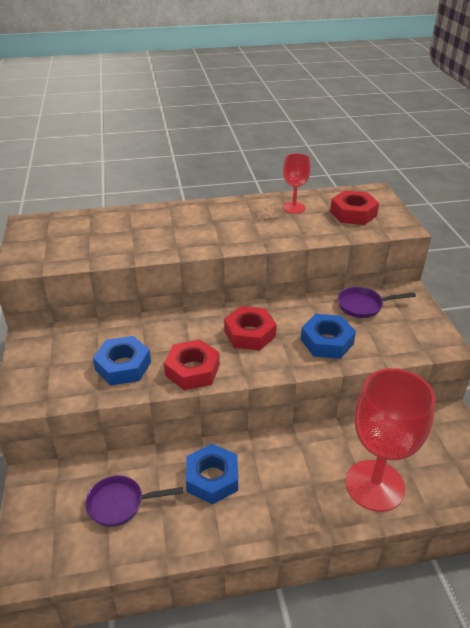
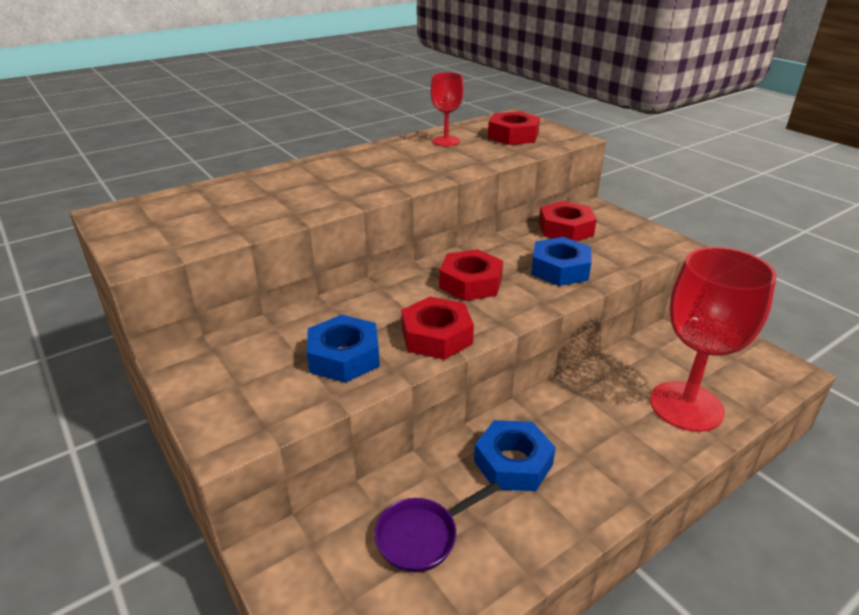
camera: 25 degrees left, 5 degrees down
(363, 306) = (565, 229): purple pan -> red nut

